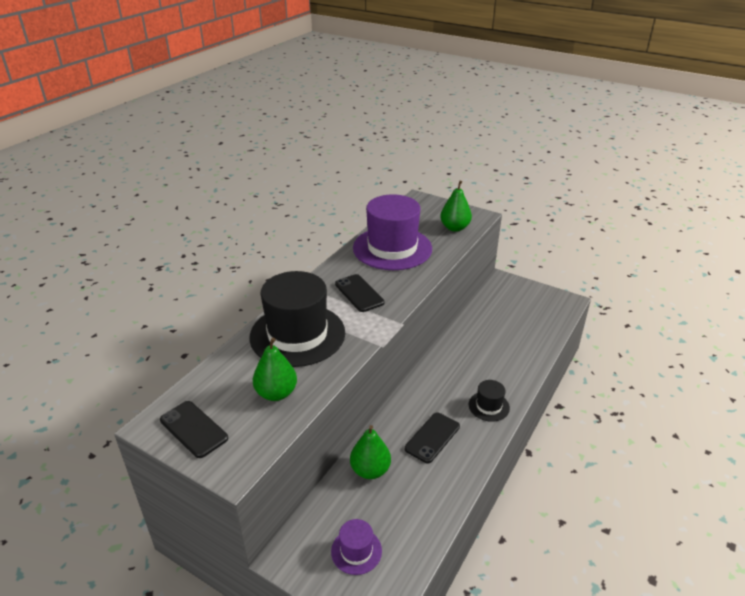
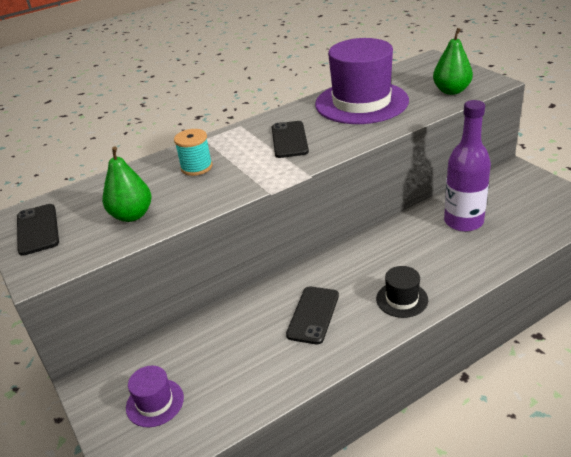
camera: 30 degrees right, 0 degrees up
(297, 334) = (196, 167): black hat -> turquoise spool
(370, 470) = (225, 329): green pear -> none
(432, 437) = (313, 315): black phone -> black phone turned 45 degrees counterclockwise
(492, 332) = (463, 222): none -> purple bottle

